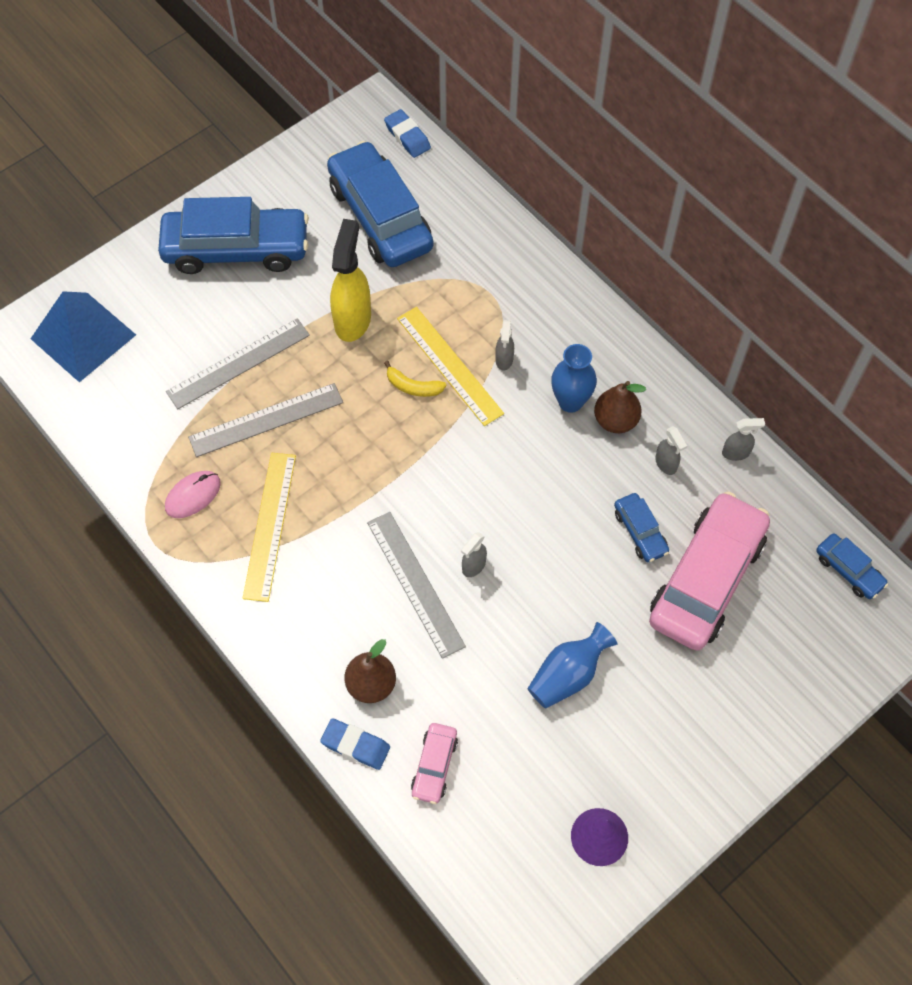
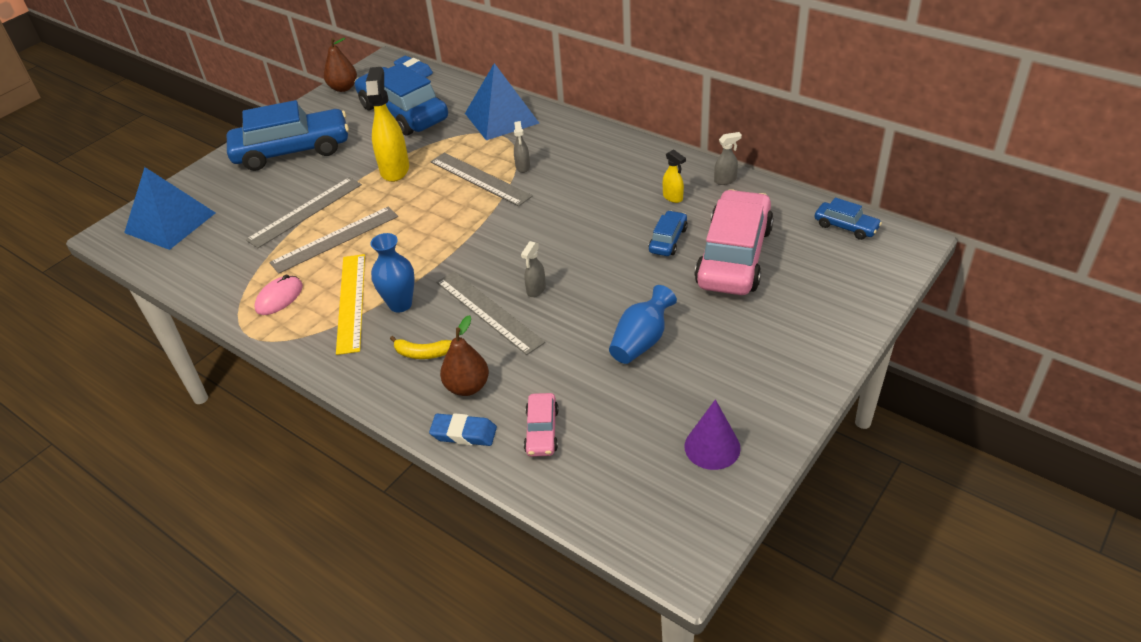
camera: 10 degrees left, 20 degrees down
(413, 386) = (454, 196): yellow banana -> yellow banana (422, 353)
(449, 365) = (480, 179): yellow ruler -> grey ruler
(498, 261) = (501, 118): none -> blue pyramid
(570, 401) = (583, 179): blue vase -> blue vase (400, 304)
(615, 420) = (623, 182): brown pear -> brown pear (343, 88)
(640, 532) = (668, 240): blue car -> blue car turned 120 degrees counterclockwise
(666, 464) = (673, 197): grey spray bottle -> yellow spray bottle

